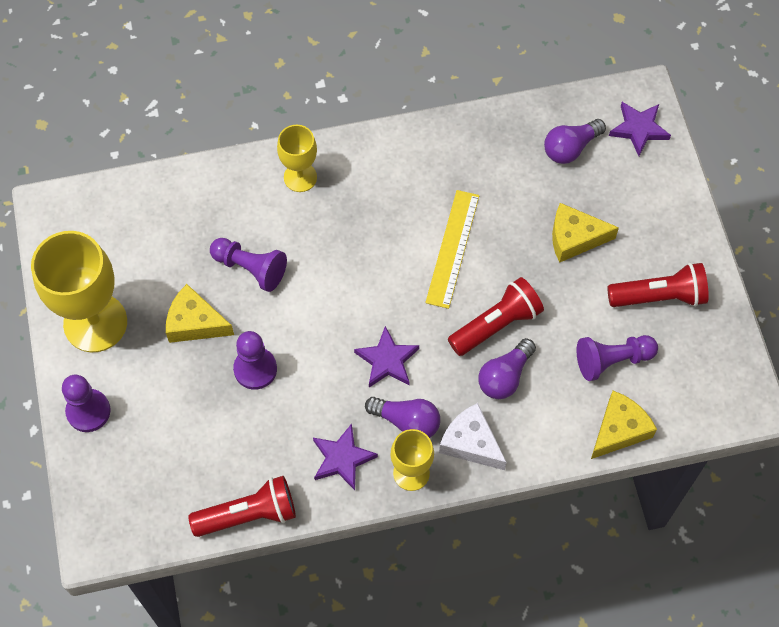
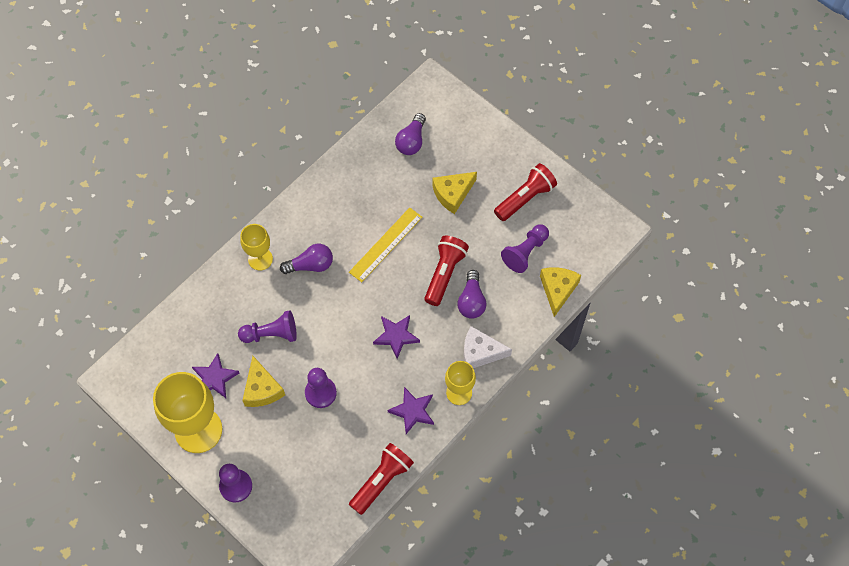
camera: 35 degrees left, 0 degrees up
(195, 323) = (262, 389): yellow cheese -> yellow cheese turned 90 degrees counterclockwise
(407, 421) = (434, 364): purple light bulb -> purple light bulb (310, 265)
(453, 248) = (386, 244): yellow ruler -> yellow ruler turned 60 degrees clockwise
(639, 129) = (443, 105): purple star -> purple star (215, 378)

